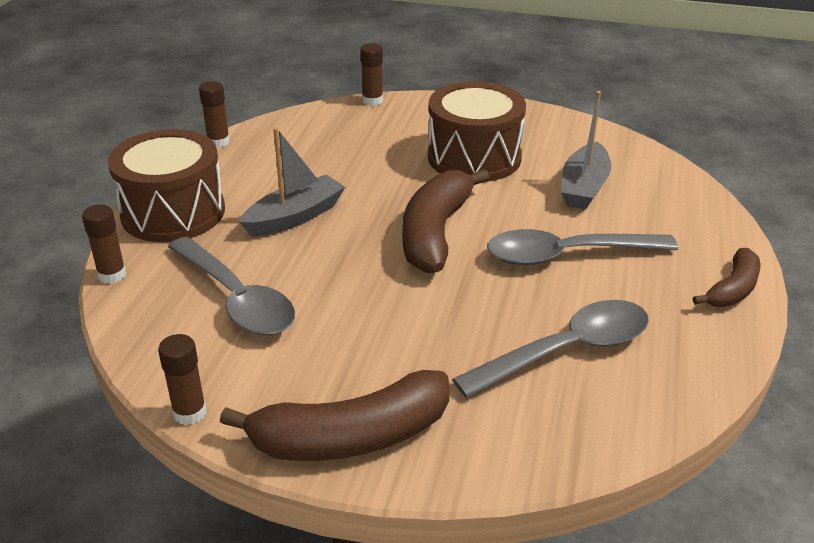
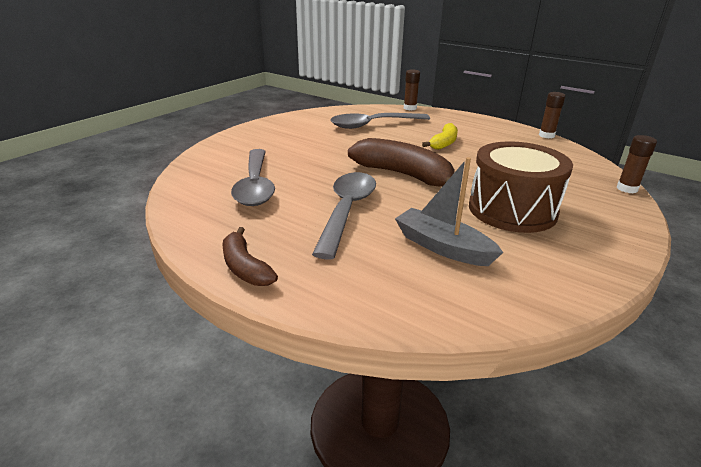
camera: 110 degrees right, 5 degrees down
(173, 212) = (461, 120): brown drum -> none
(189, 413) = (304, 112): brown glue stick -> none
(294, 217) = (443, 143): grey boat -> yellow banana
(350, 437) = (258, 132): brown banana -> none

